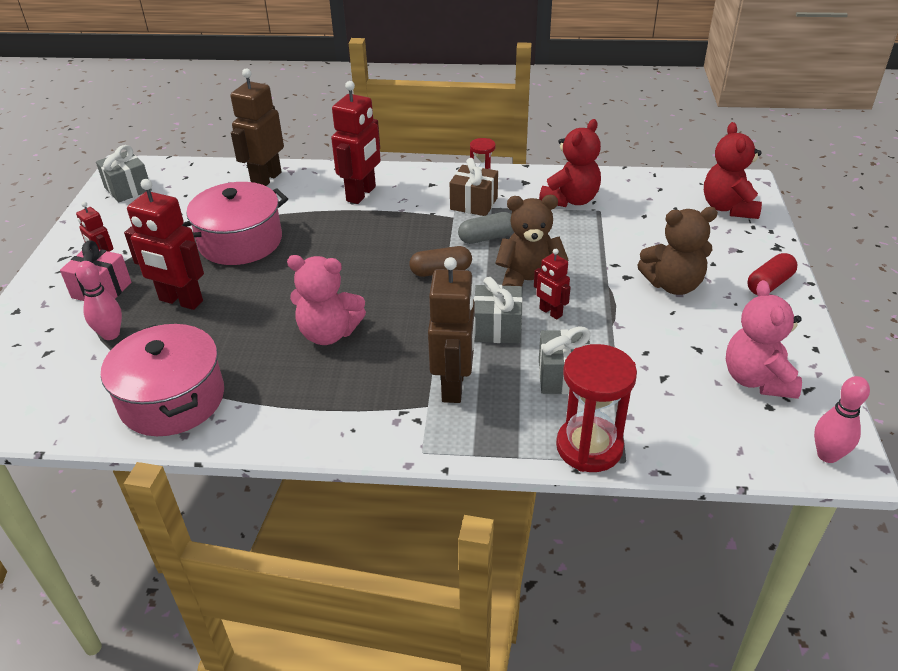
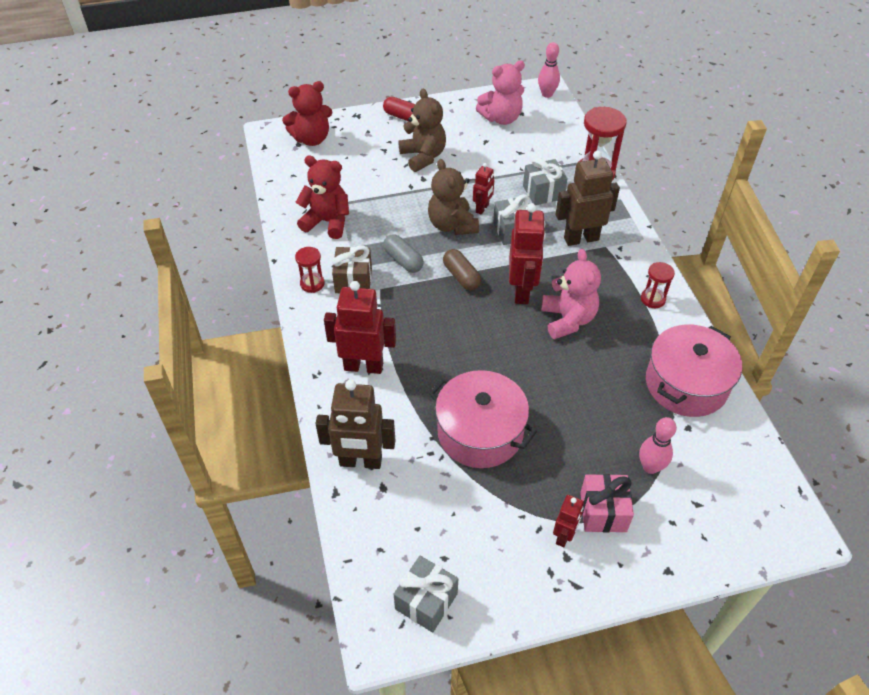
camera: 110 degrees left, 10 degrees up
(180, 301) = (584, 437): red robot -> red robot (522, 291)
(310, 419) = (653, 299): none -> red hourglass

